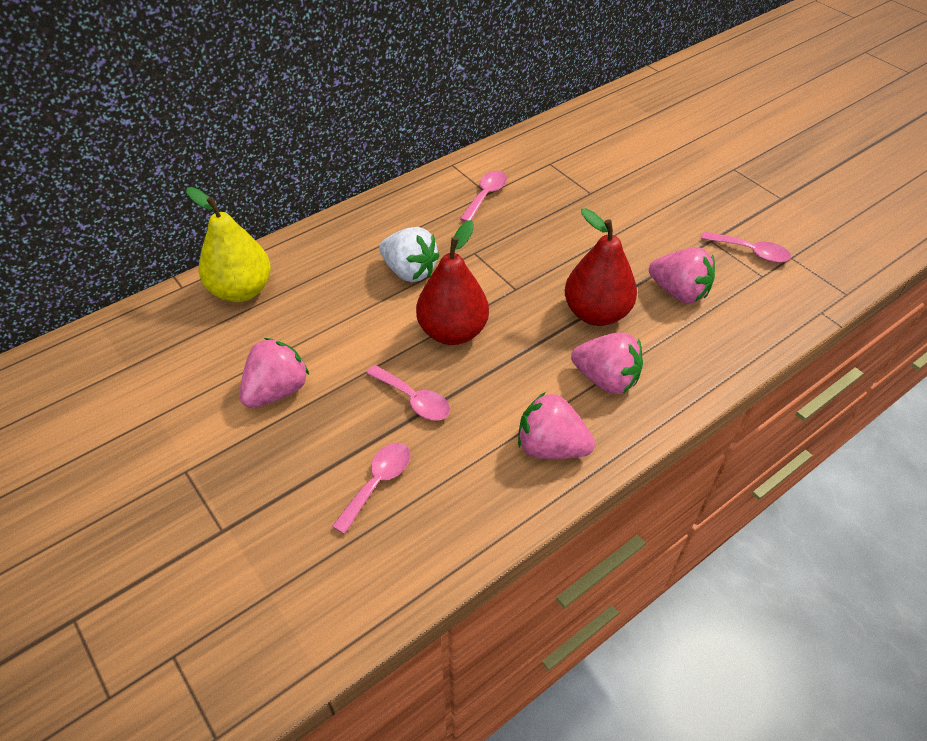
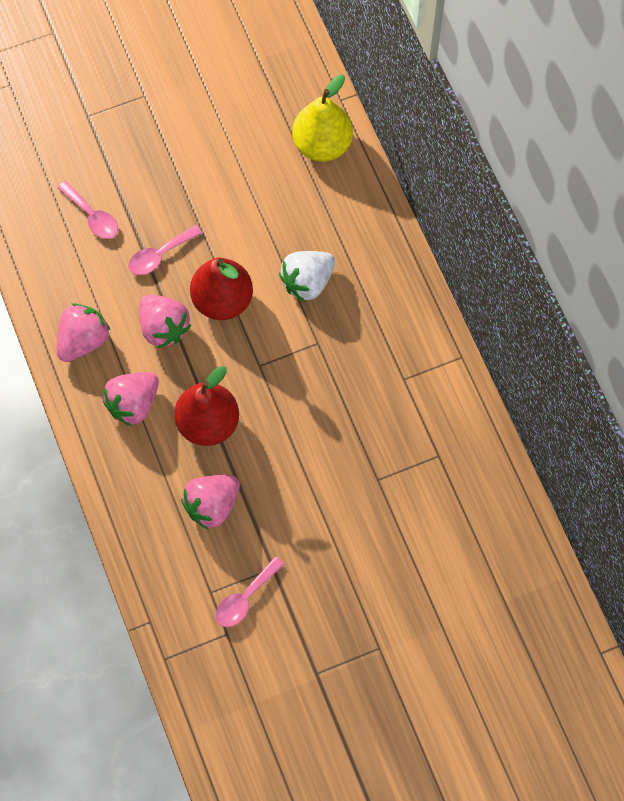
camera: 105 degrees right, 20 degrees up
(277, 390) = (200, 160): pink strawberry -> pink strawberry (163, 327)
(485, 196) = (399, 376): pink spoon -> none

